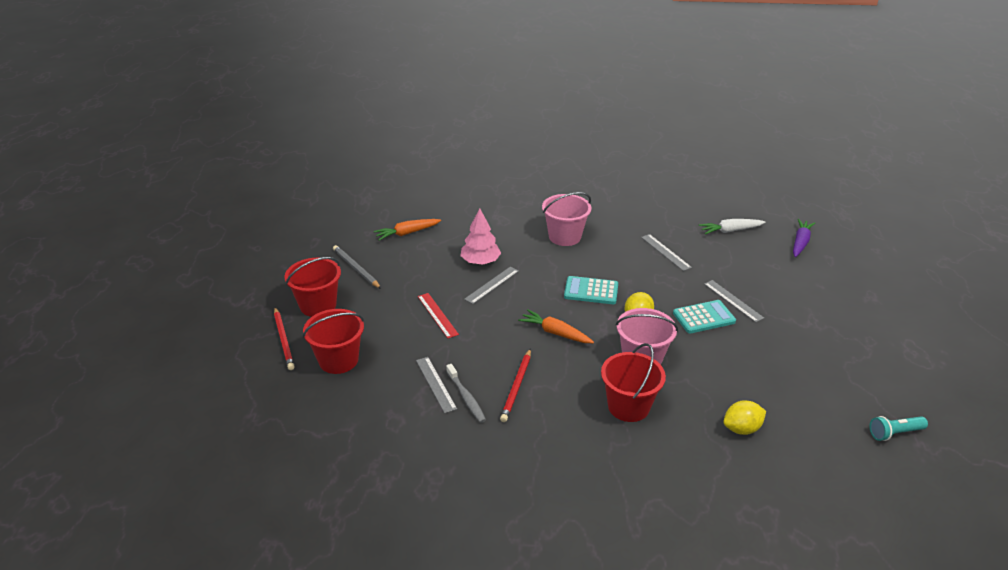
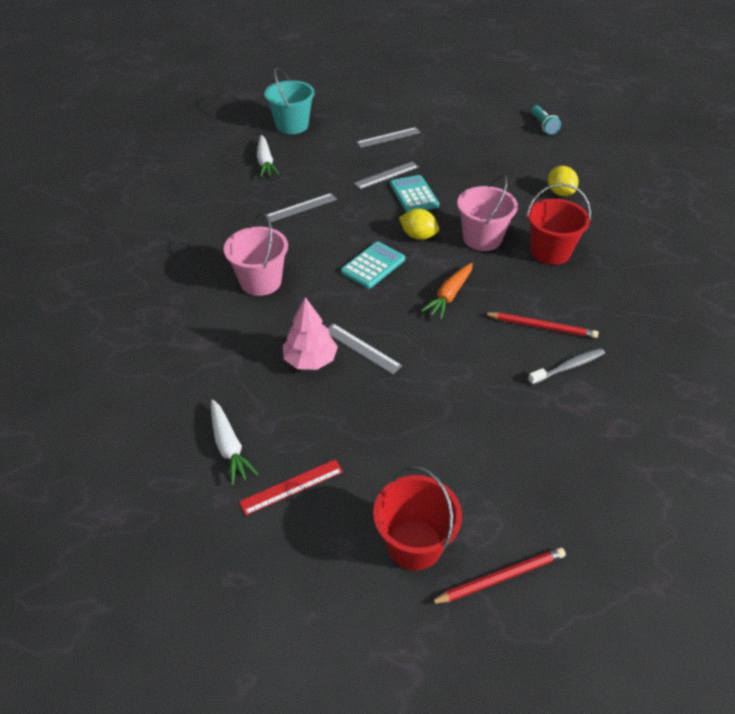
camera: 90 degrees left, 10 degrees up
(338, 360) = (531, 499): red bucket -> none
(356, 269) = (320, 505): grey pencil -> none
(407, 233) = (229, 446): orange carrot -> white carrot
(436, 384) = (553, 394): grey ruler -> grey ruler (388, 137)
(437, 315) = (426, 399): red ruler -> red ruler (292, 487)
(591, 291) = (373, 265): turquoise calculator -> turquoise calculator turned 150 degrees counterclockwise
(800, 242) = (292, 125): purple carrot -> turquoise bucket

